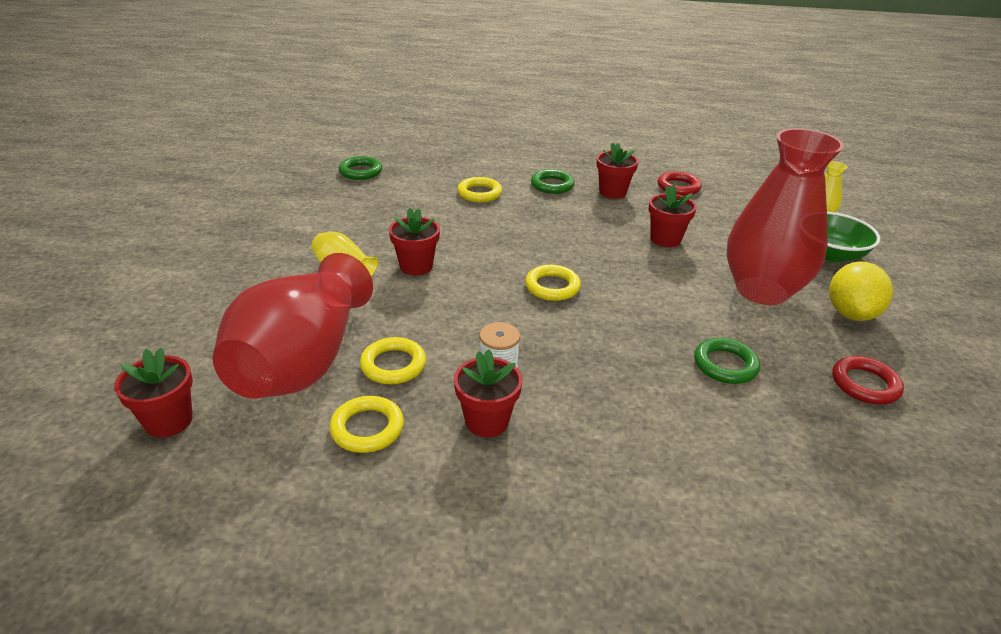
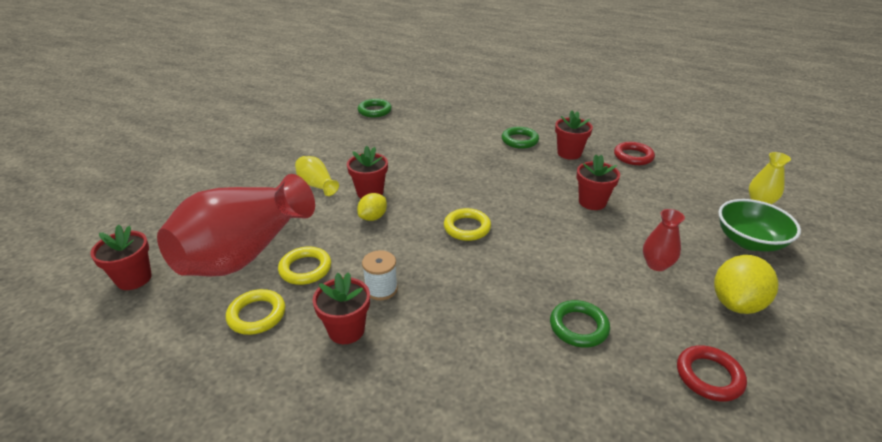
camera: 20 degrees right, 0 degrees up
(438, 293) = (373, 217): none -> yellow lemon
(479, 193) = (455, 140): yellow ring -> none
(761, 290) = (656, 264): red vase -> red vase, size x0.41

